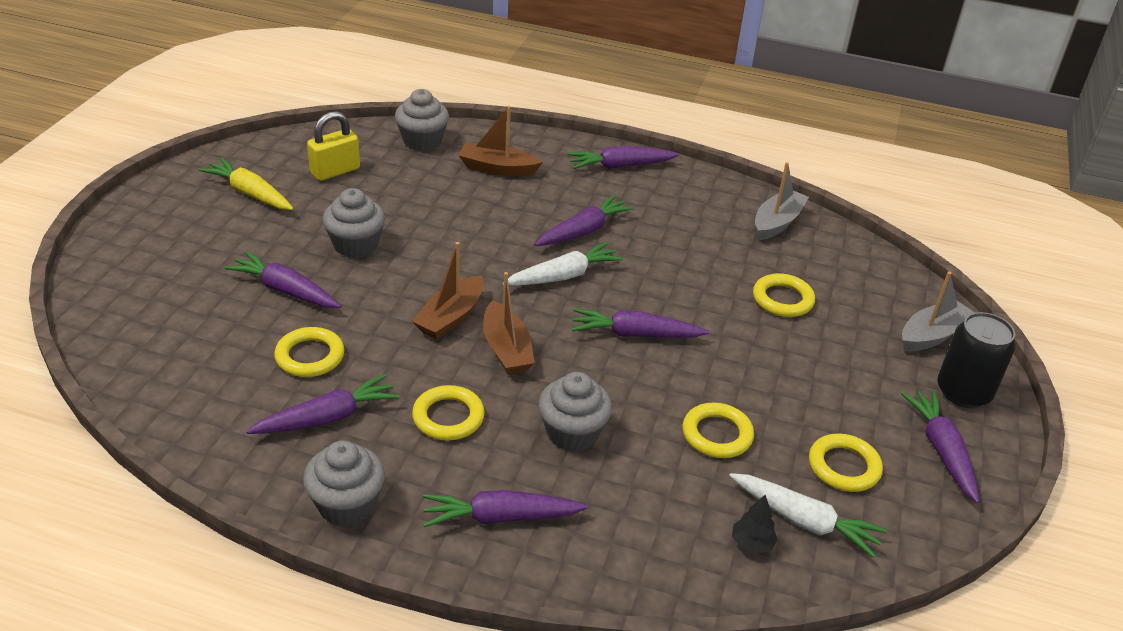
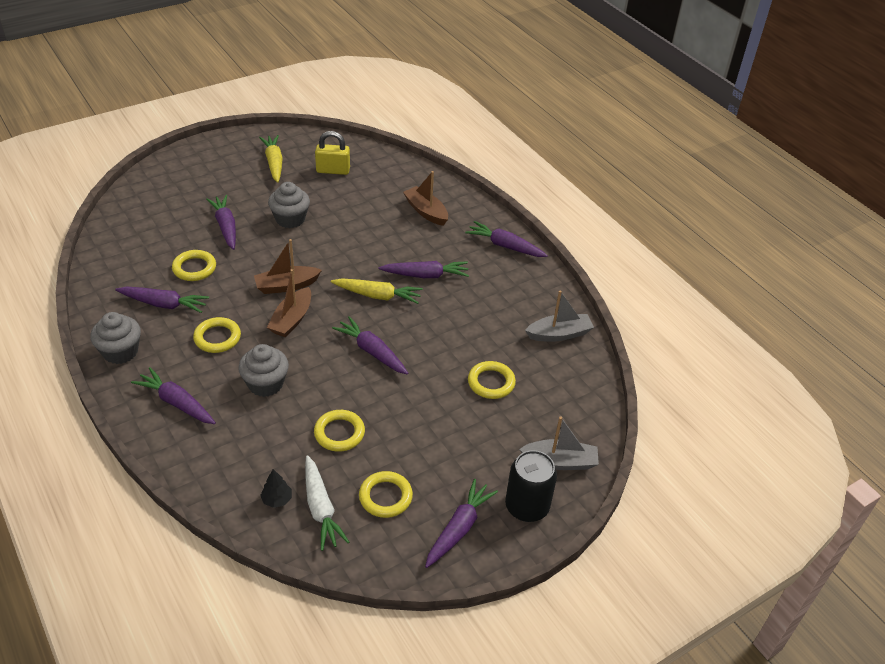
camera: 40 degrees right, 5 degrees up
(422, 141) = (404, 174): grey cupcake -> none
(564, 276) = (377, 296): white carrot -> yellow carrot

